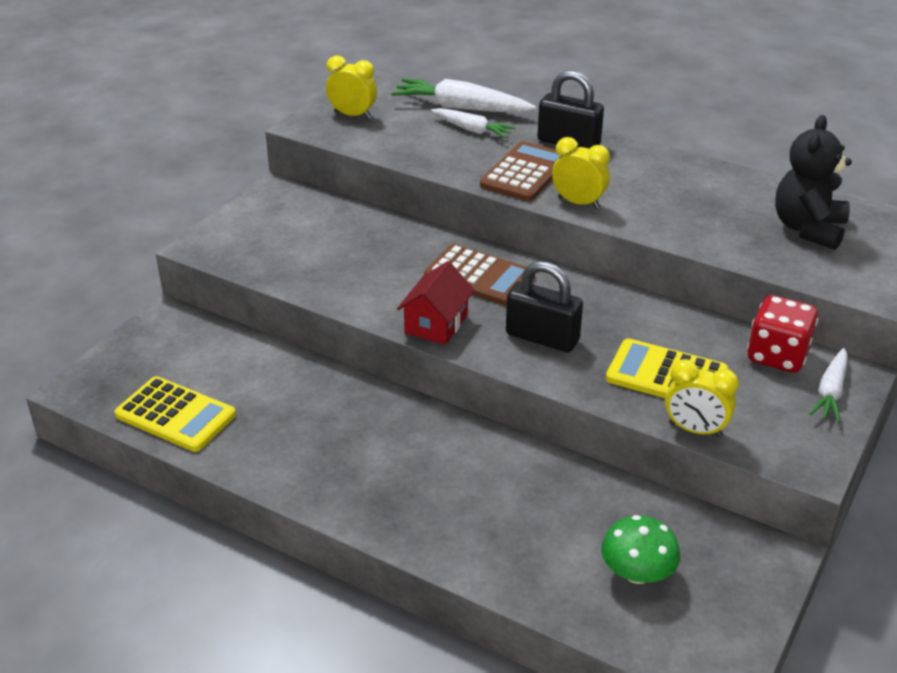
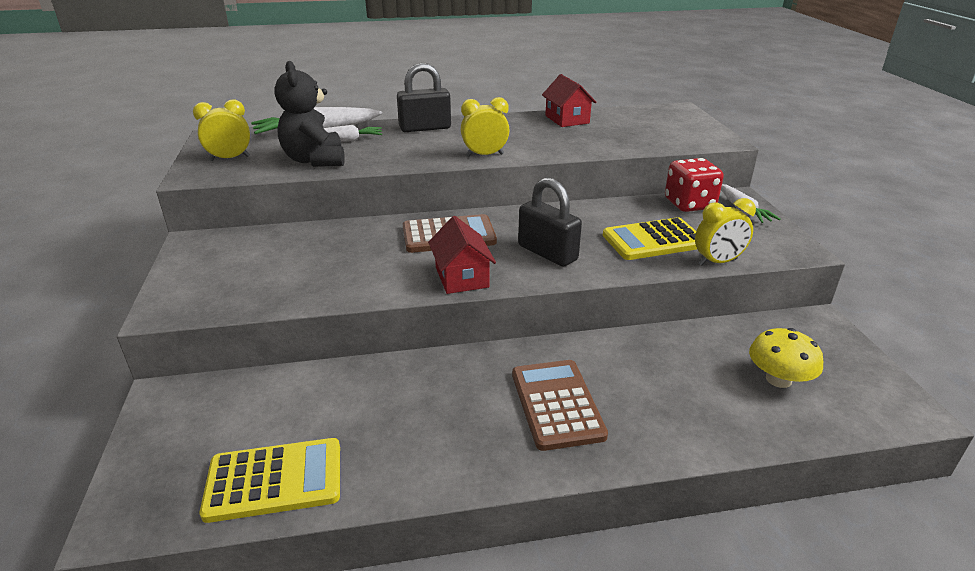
camera: 40 degrees left, 5 degrees down
(525, 173) = (422, 151): brown calculator -> brown calculator (556, 404)
(542, 337) = (547, 253): black padlock -> black padlock turned 60 degrees clockwise
(637, 573) = (778, 379): green mushroom -> yellow mushroom
(741, 189) = (567, 119): none -> red house
(808, 229) = (633, 126): black teddy bear -> black teddy bear (315, 160)

